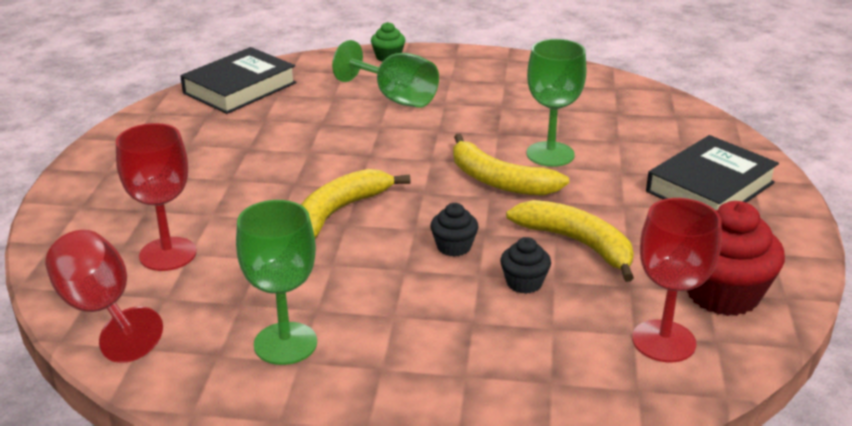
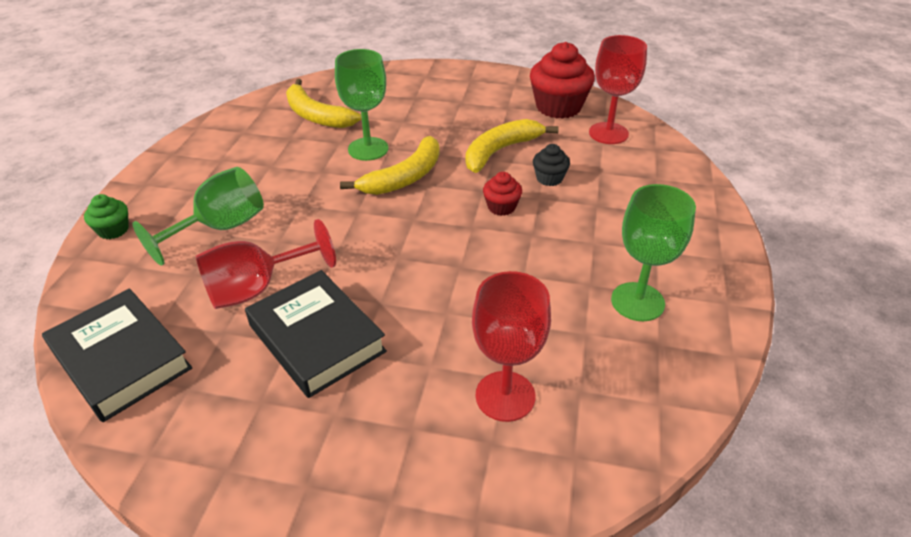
camera: 85 degrees left, 10 degrees up
(101, 310) = (606, 442): red goblet -> red goblet (257, 288)
(339, 212) = (440, 270): yellow banana -> yellow banana (316, 115)
(454, 247) = (501, 207): black cupcake -> red cupcake
(710, 187) = (433, 91): black book -> black book (316, 338)

